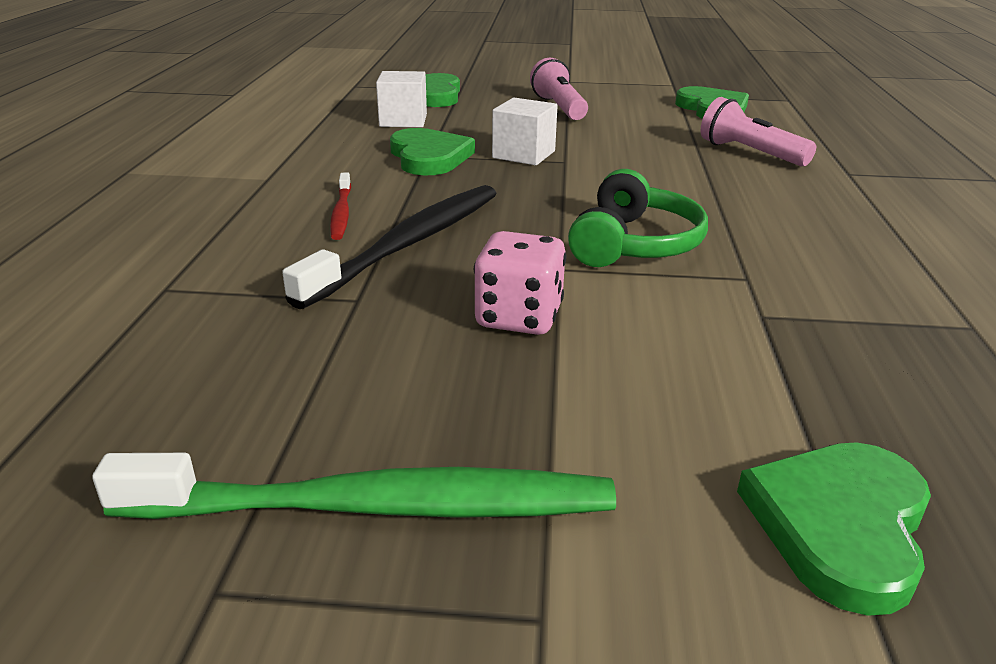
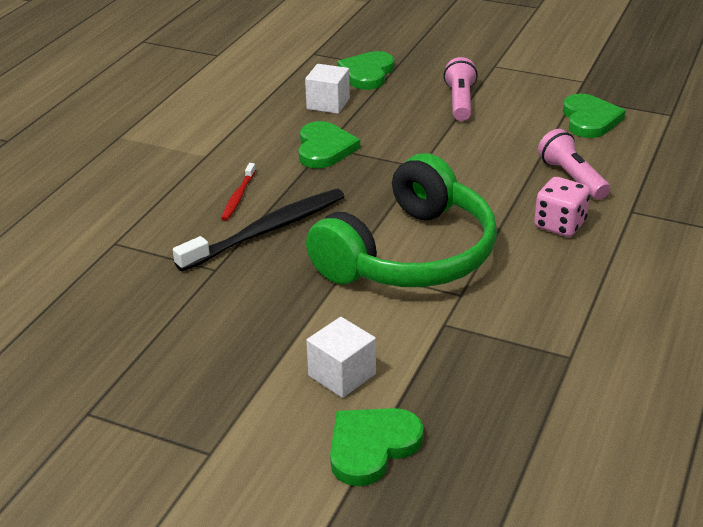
camera: 20 degrees right, 5 degrees up
(378, 507) = (168, 392): green toothbrush -> none
(519, 317) = (298, 299): pink dice -> pink dice (560, 225)
(523, 154) = (394, 155): white cube -> white cube (342, 375)
(634, 244) = (409, 254): green headphones -> green headphones, size x1.82

